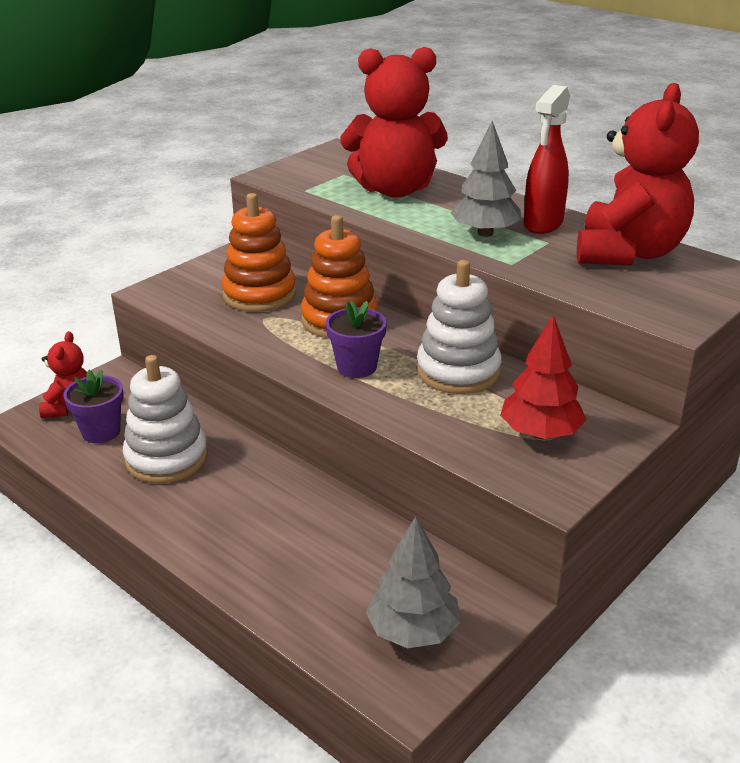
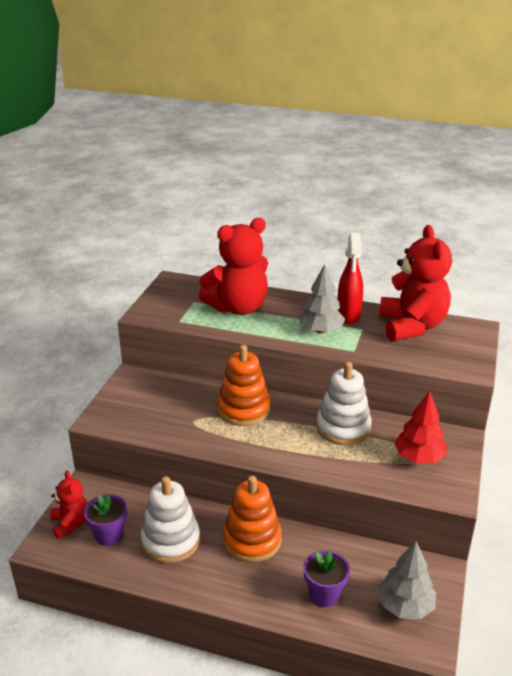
camera: 25 degrees left, 0 degrees up
(259, 294) = (175, 403): orange stacking toy -> orange stacking toy (252, 540)
(357, 367) = (281, 442): purple flower pot -> purple flower pot (324, 594)

